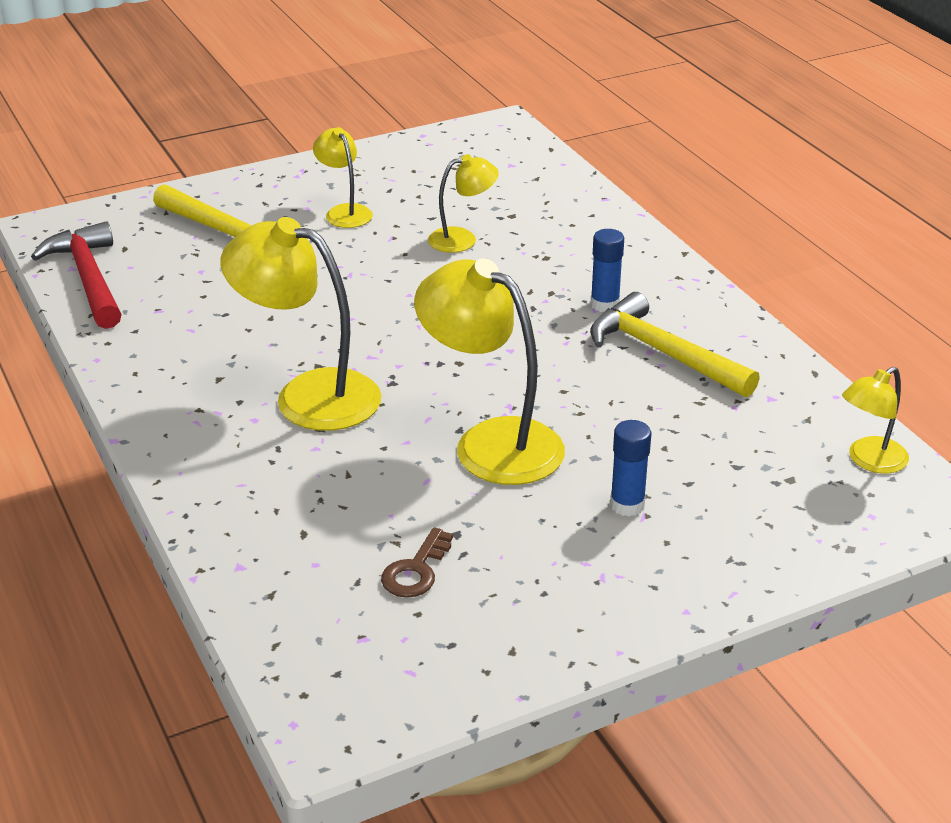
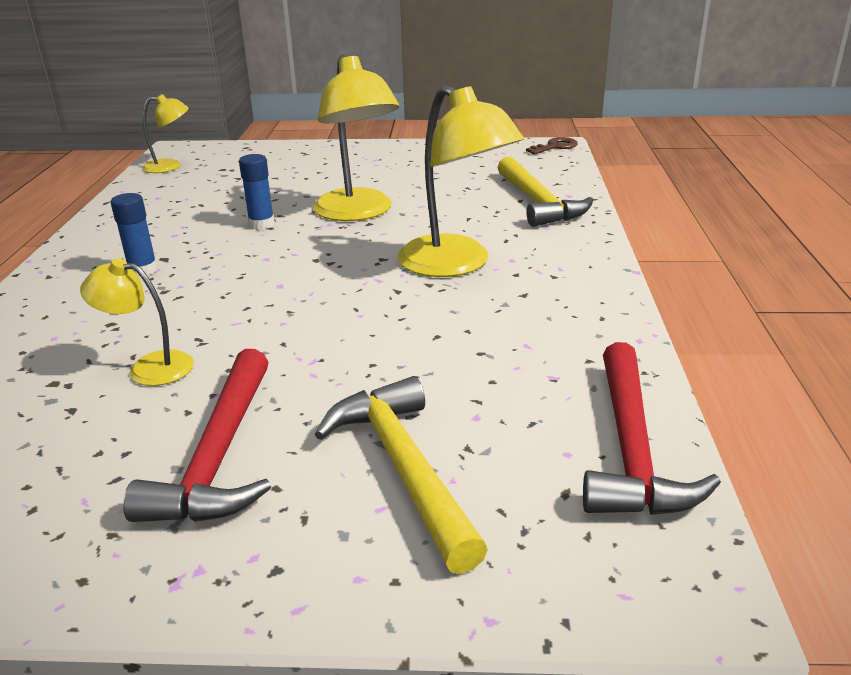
camera: 150 degrees left, 5 degrees down
(344, 212) = (219, 455): yellow lamp -> red hammer
(416, 570) = (467, 176): brown key -> brown key (555, 147)
(627, 505) = (322, 176): blue glue stick -> blue glue stick (261, 224)
(663, 353) = (169, 231): yellow hammer -> yellow hammer (538, 202)

